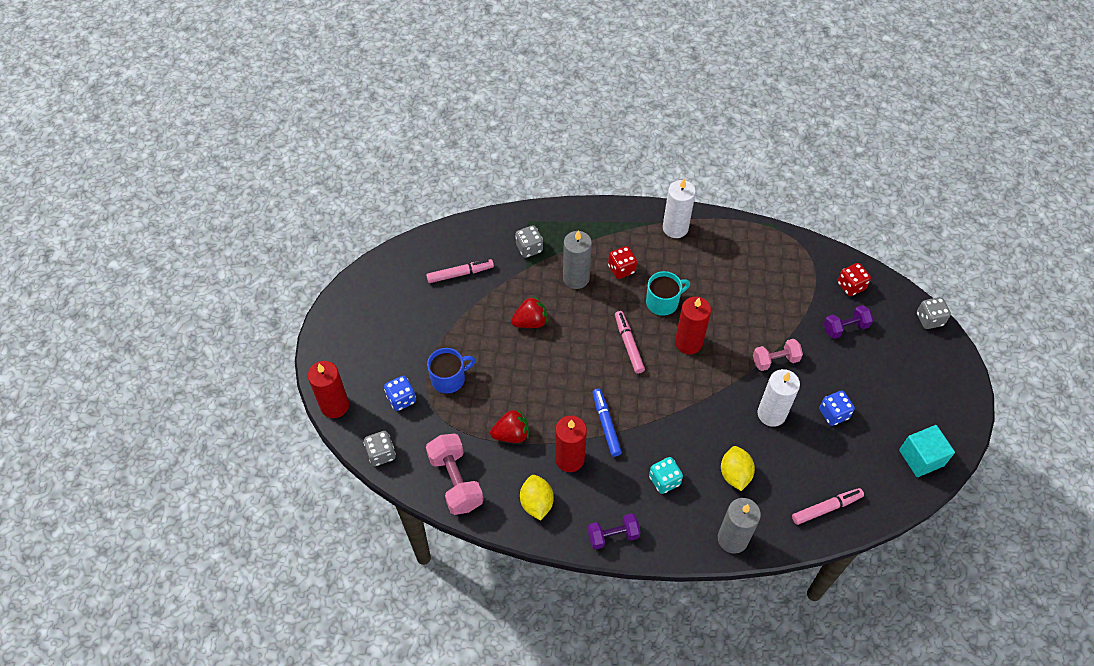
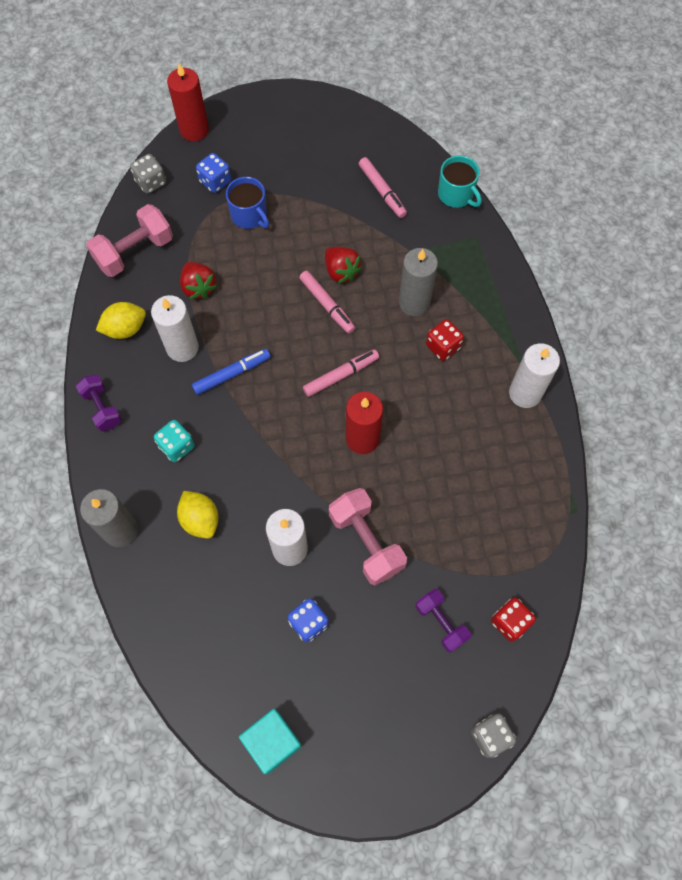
camera: 75 degrees right, 10 degrees up
(529, 248) = (439, 247): grey dice -> none
(569, 459) = (182, 348): red candle -> white candle
(663, 302) = (411, 400): turquoise mug -> turquoise mug (456, 194)
(735, 474) = (200, 519): yellow lemon -> yellow lemon turned 75 degrees clockwise
(775, 360) = (366, 542): pink dumbbell -> pink dumbbell, size x1.56
(826, 508) = (178, 630): pink marker -> pink marker (327, 305)

